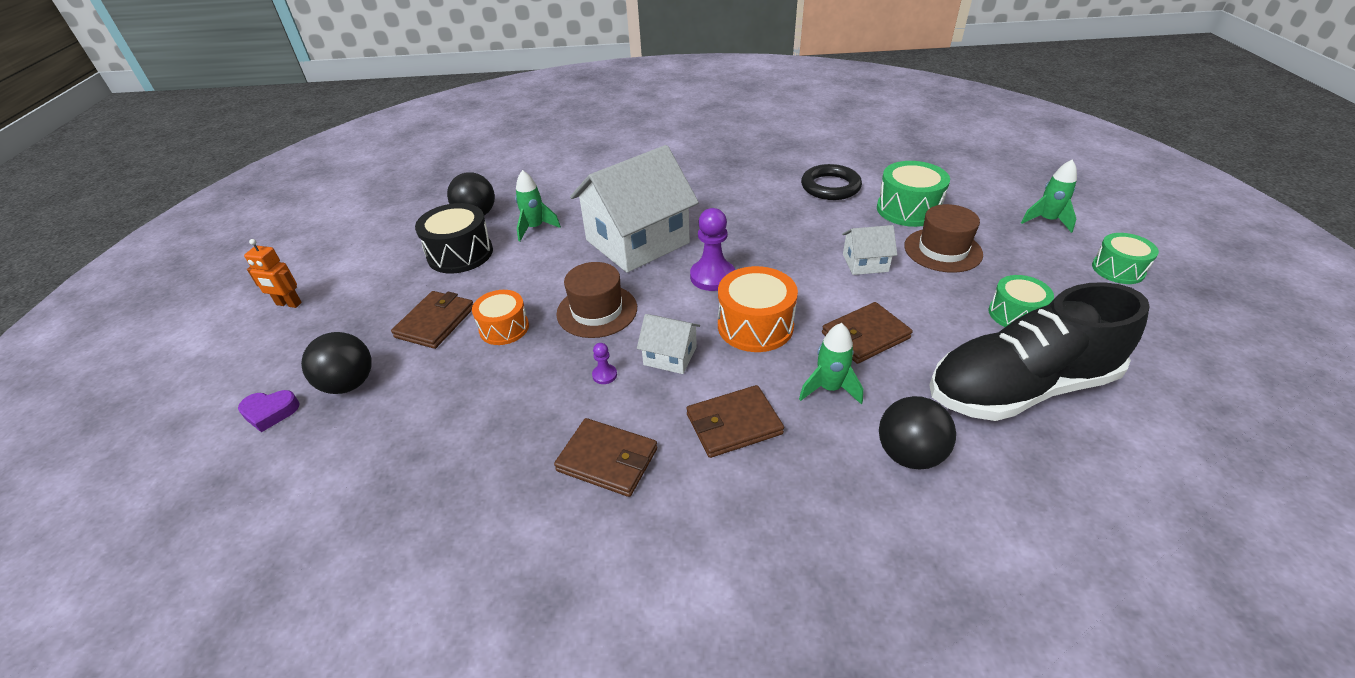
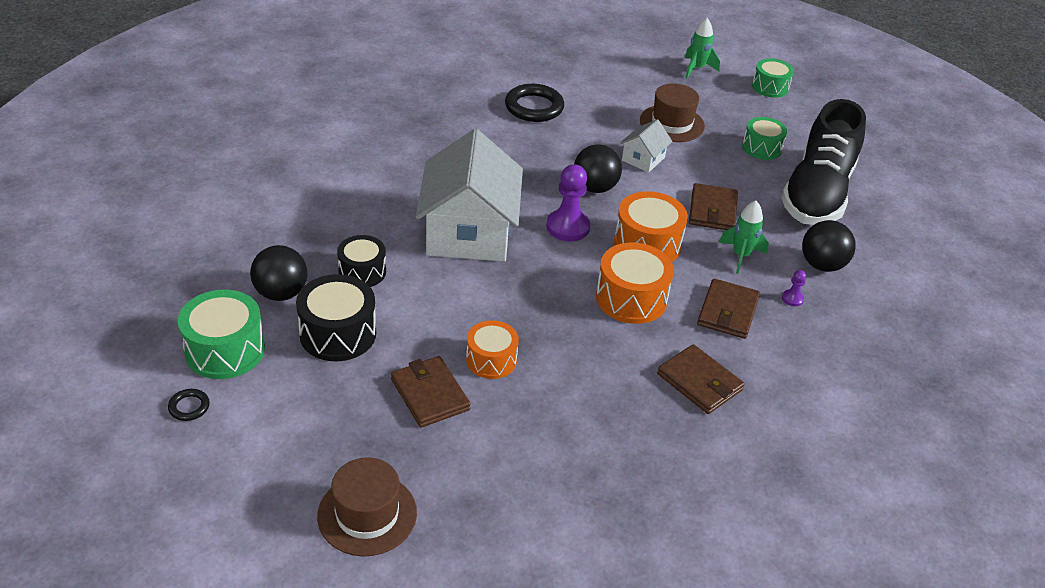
camera: 55 degrees left, 0 degrees up
(270, 412) = (434, 544): purple heart -> none
(288, 304) = (261, 479): orange robot -> none
(336, 245) = (189, 407): none -> black ring
(349, 384) = (454, 480): black ball -> black ball (595, 188)
(535, 228) = (362, 272): green rocket -> black drum
(597, 311) = (534, 302): brown hat -> brown hat (367, 514)
(604, 375) = (614, 339): purple pawn -> purple pawn (792, 299)
(607, 460) = (699, 382): brown wallet -> brown wallet turned 75 degrees clockwise
(670, 356) = (631, 298): white house -> orange drum
(908, 209) = (610, 101): green drum -> green drum (225, 350)

